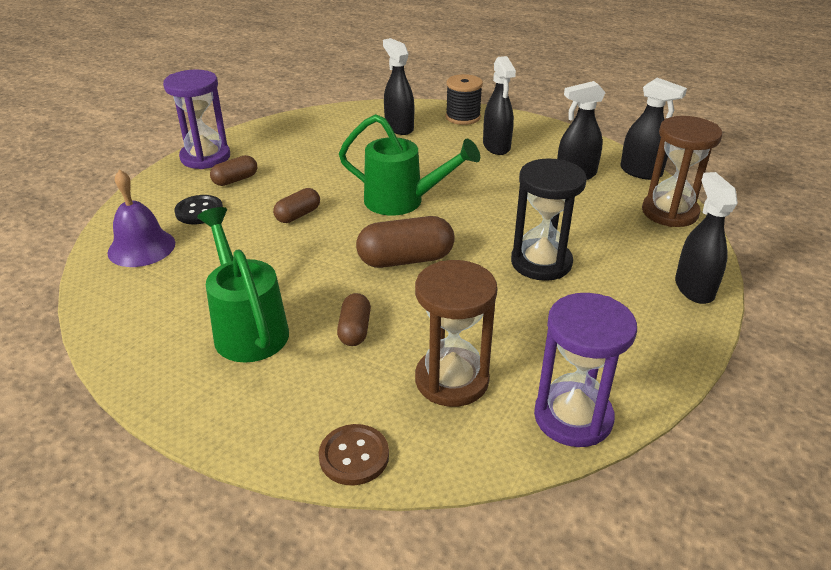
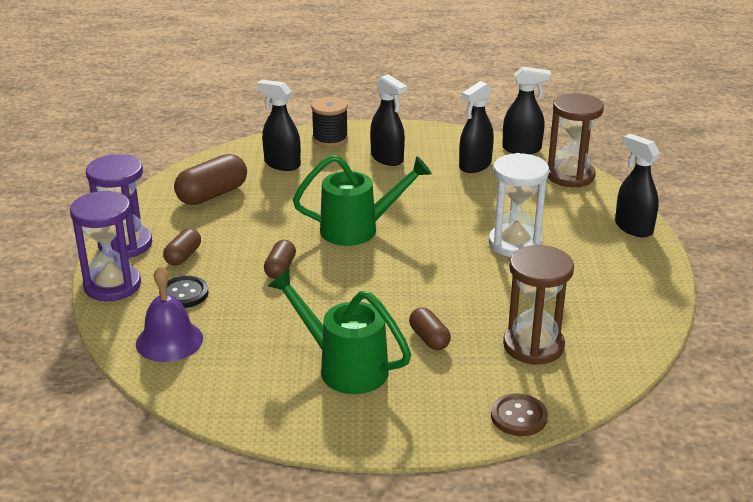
camera: 30 degrees left, 5 degrees down
(405, 259) = (411, 275): brown capsule -> brown capsule (212, 194)
(541, 262) = (515, 243): black hourglass -> white hourglass
(573, 417) = (632, 339): purple hourglass -> purple hourglass (112, 285)

